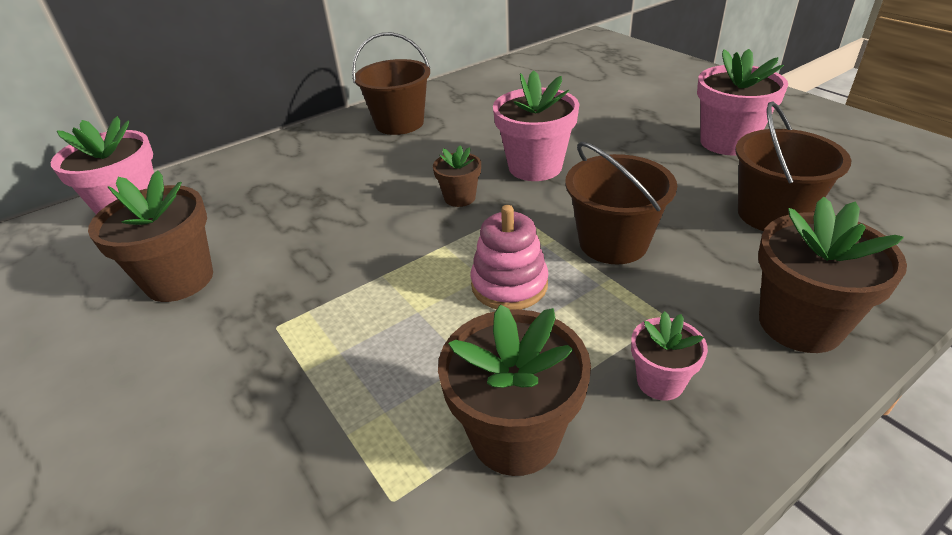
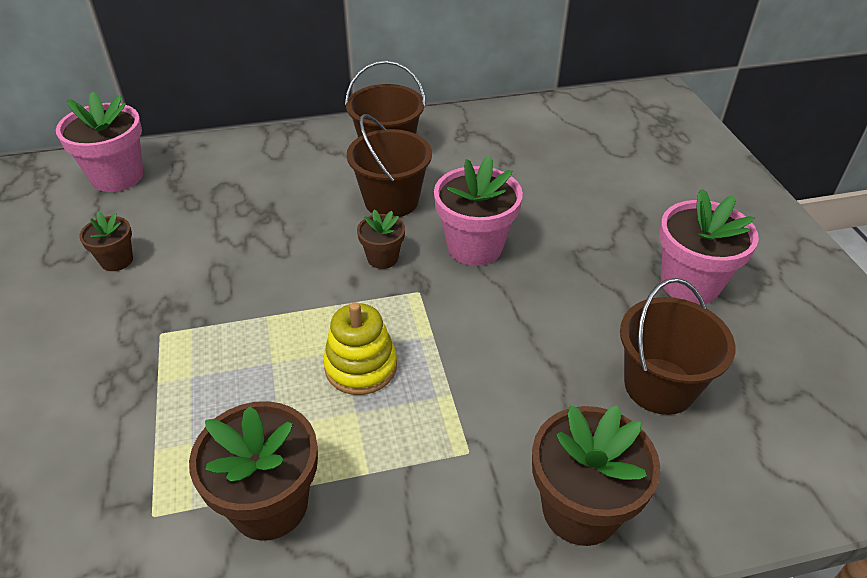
camera: 20 degrees right, 5 degrees up
(179, 280) = (117, 260): brown flower pot -> brown flower pot, size x0.55
(509, 285) = (361, 366): pink stacking toy -> yellow stacking toy
(613, 243) = (481, 358): brown bucket -> brown bucket (391, 201)
(660, 382) = (414, 509): pink flower pot -> none

